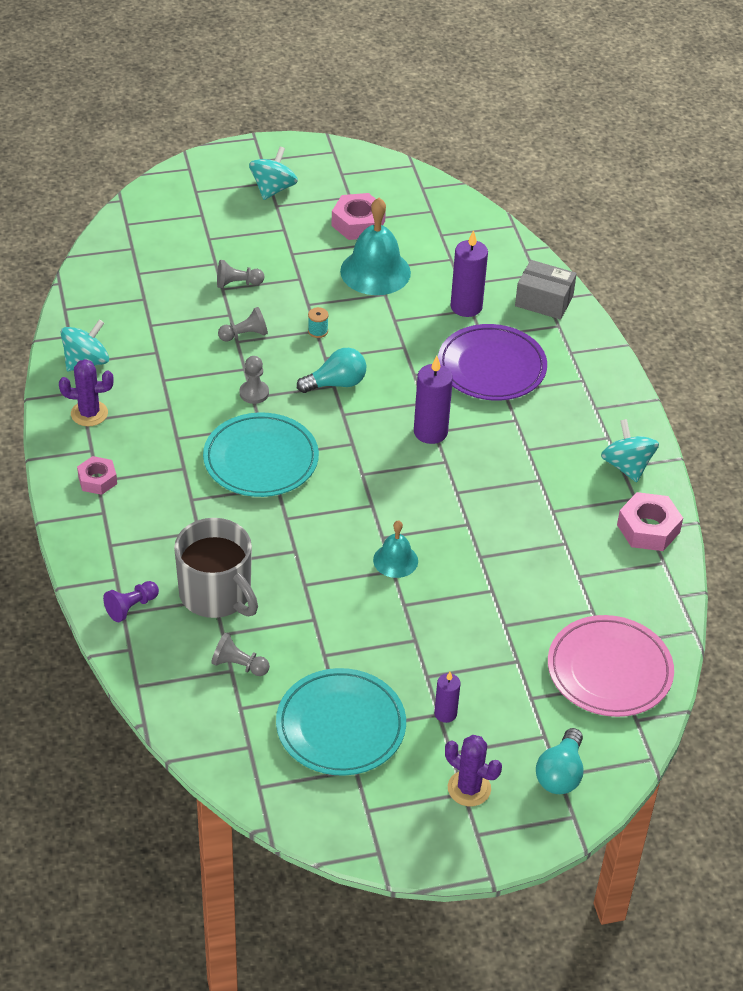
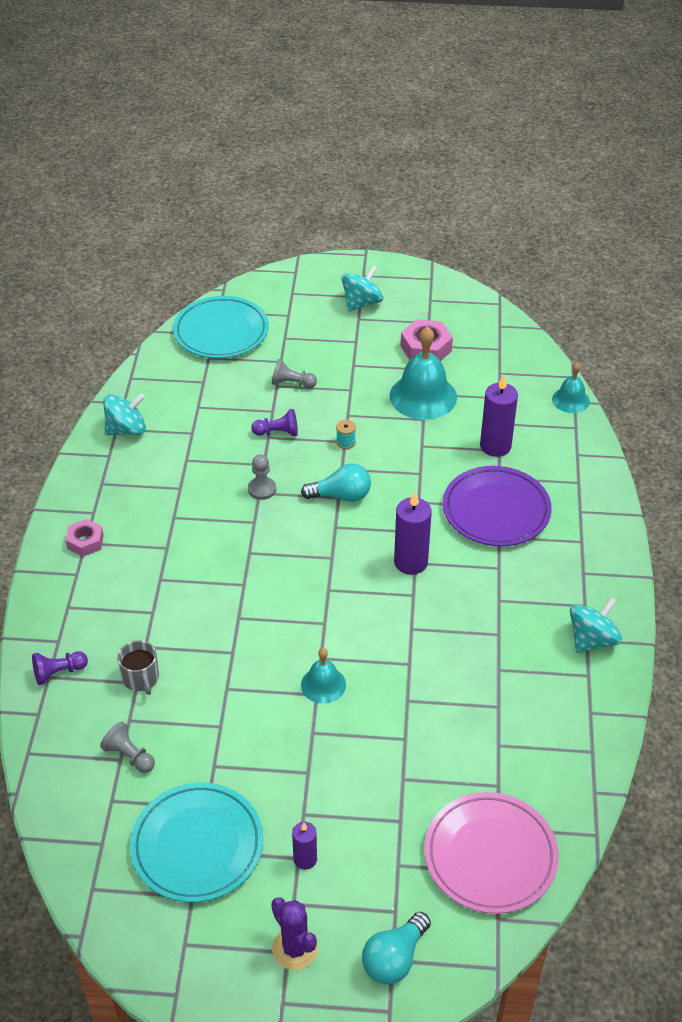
camera: 20 degrees right, 0 degrees up
(89, 413) = (107, 478): purple cactus -> none
(216, 594) = (141, 678): grey mug -> grey mug, size x0.52
(245, 335) = (277, 432): grey pawn -> purple pawn
(261, 460) = (240, 555): turquoise plate -> turquoise plate (221, 332)
(520, 248) = (570, 400): none -> turquoise bell
(544, 301) = (573, 455): grey box -> none
(626, 466) = (592, 640): turquoise spinning top -> turquoise spinning top turned 45 degrees clockwise
(648, 528) = (589, 711): pink nut -> none

